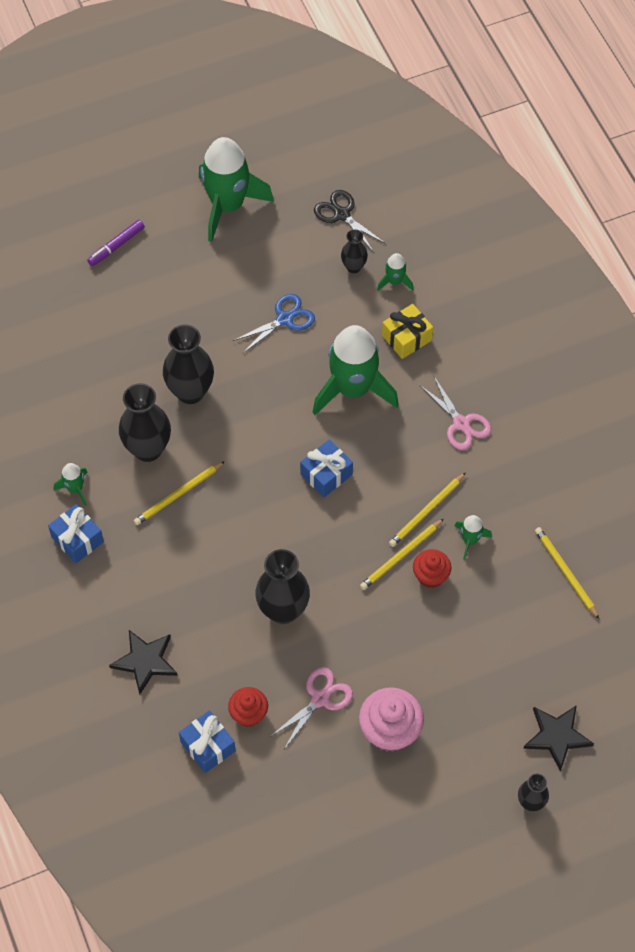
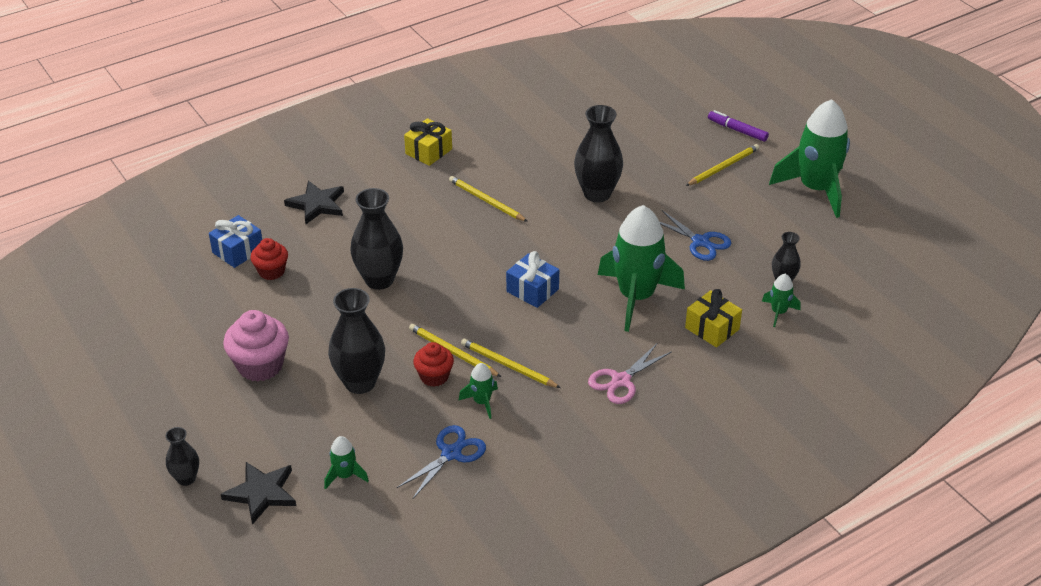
camera: 80 degrees right, 20 degrees down
(75, 489) = (478, 143): green rocket -> green rocket (345, 475)
(77, 539) = (429, 151): blue gift -> yellow gift
(148, 449) = (529, 177): black vase -> black vase (360, 382)
(320, 698) = (290, 314): pink scissors -> none
(342, 215) = (843, 265): black scissors -> none
(530, 574) = (451, 453): none -> blue scissors
(565, 572) = (458, 483): yellow pencil -> yellow pencil (723, 167)

